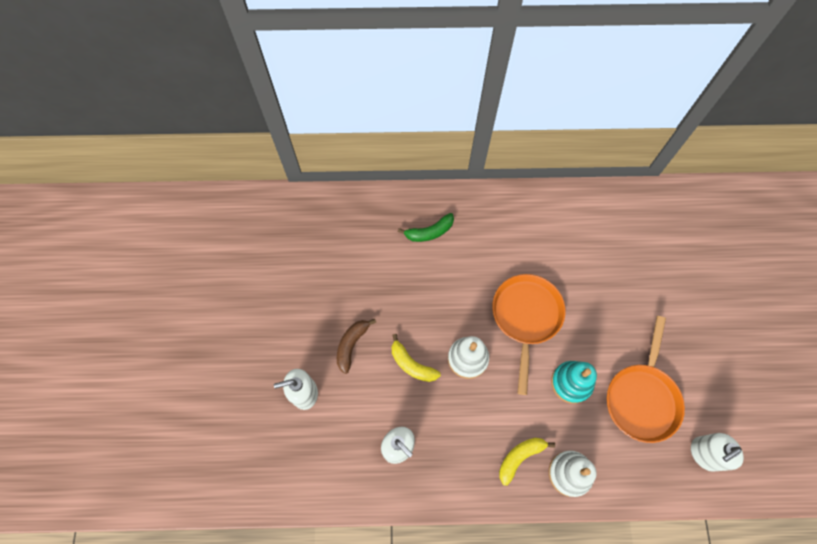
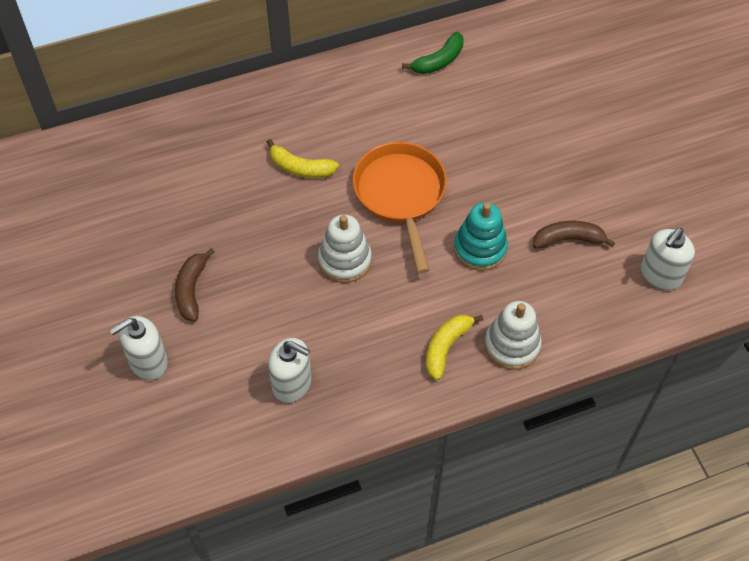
camera: 20 degrees left, 10 degrees down
(411, 364) = (276, 288): yellow banana -> yellow banana (300, 168)
(429, 232) = (247, 136): green banana -> green banana (438, 61)
(642, 398) = (568, 239): orange pan -> brown banana

